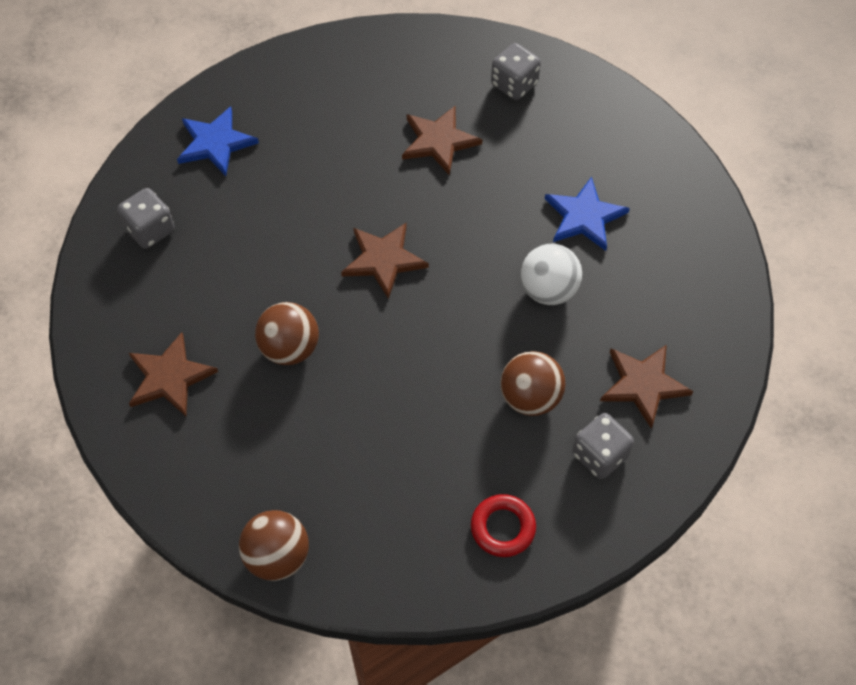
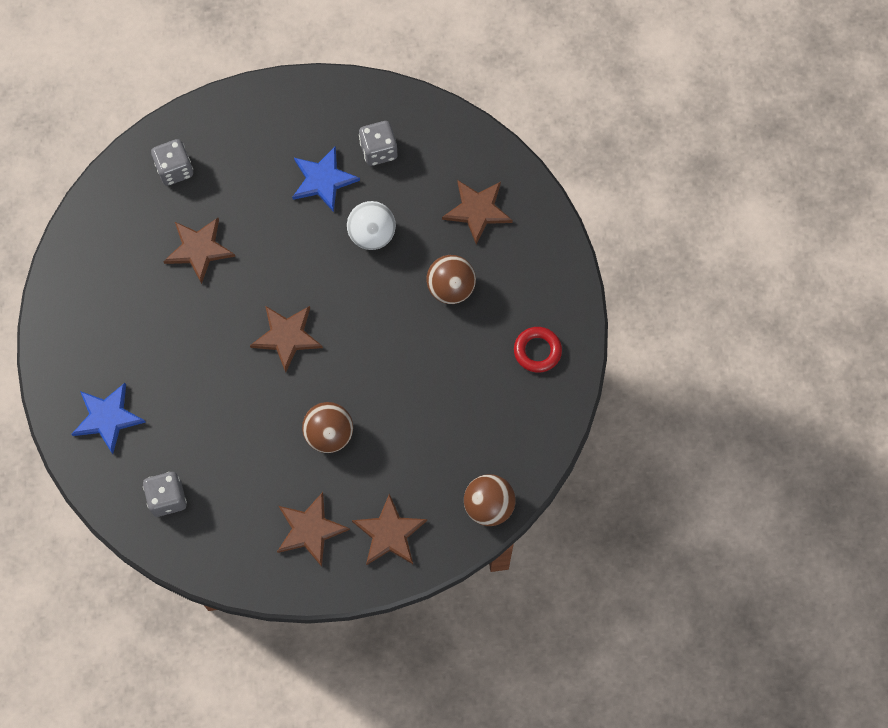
camera: 65 degrees left, 10 degrees up
(198, 460) = (389, 533): none -> brown star
(599, 455) = (515, 265): grey dice -> grey dice (378, 151)

